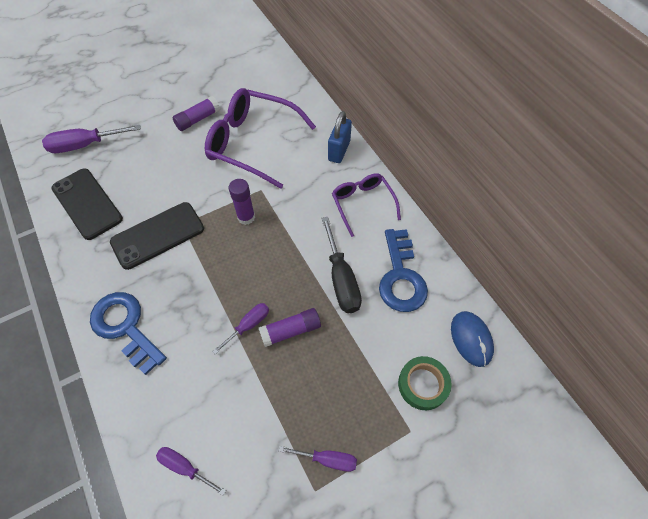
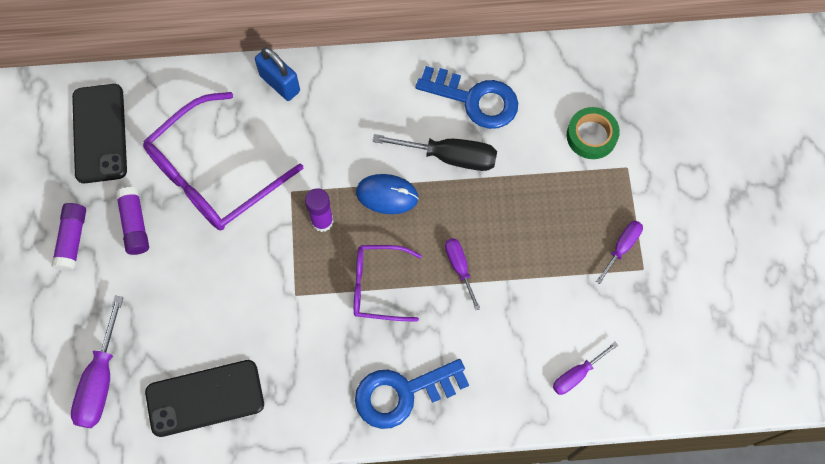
camera: 65 degrees left, 10 degrees up
(158, 235) = (297, 326): black phone -> black phone (100, 133)
(290, 330) = (484, 229): purple glue stick -> purple glue stick (72, 240)
(362, 204) = (368, 93): purple glasses -> purple glasses (378, 286)
(471, 339) = (568, 72): blue mouse -> blue mouse (387, 195)

